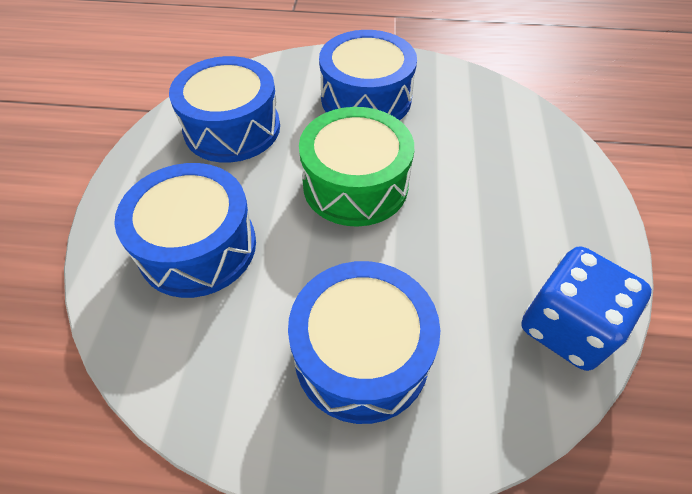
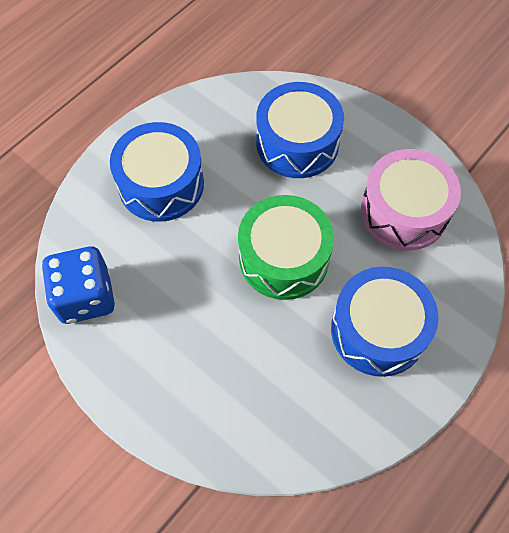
camera: 125 degrees right, 10 degrees up
(232, 128) = (404, 211): blue drum -> pink drum

